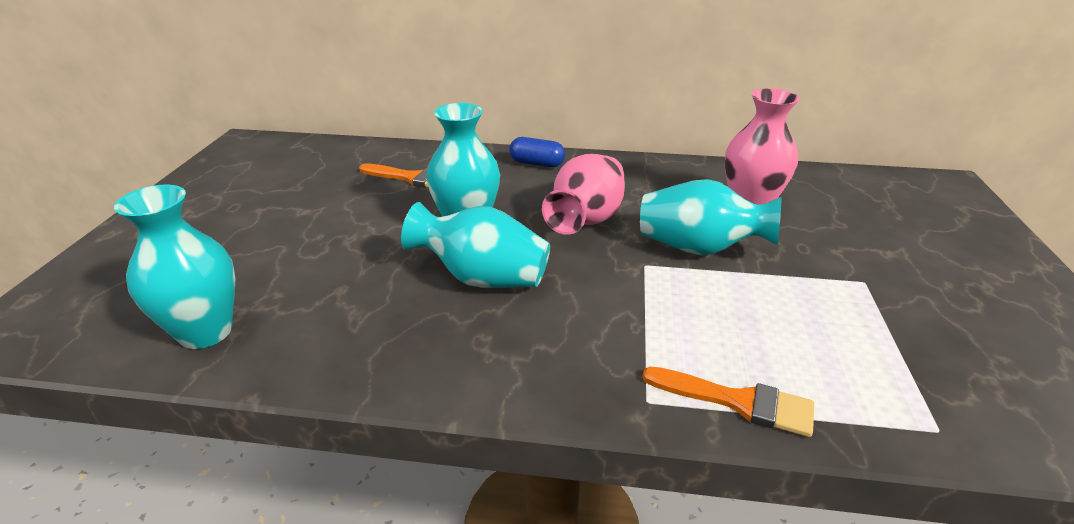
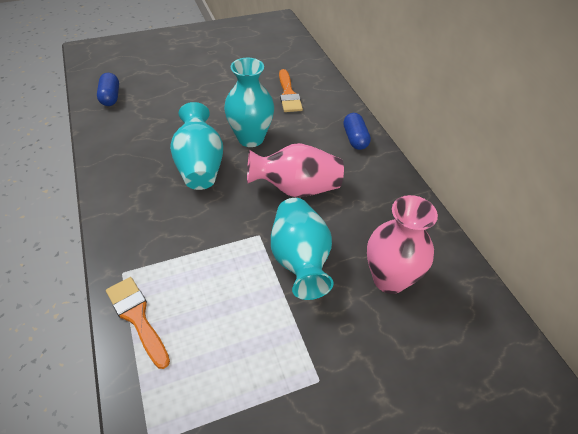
camera: 60 degrees right, 15 degrees up
(205, 332) = (110, 97): turquoise vase -> blue capsule
(737, 401) = (137, 317): orange brush -> orange brush turned 150 degrees clockwise

